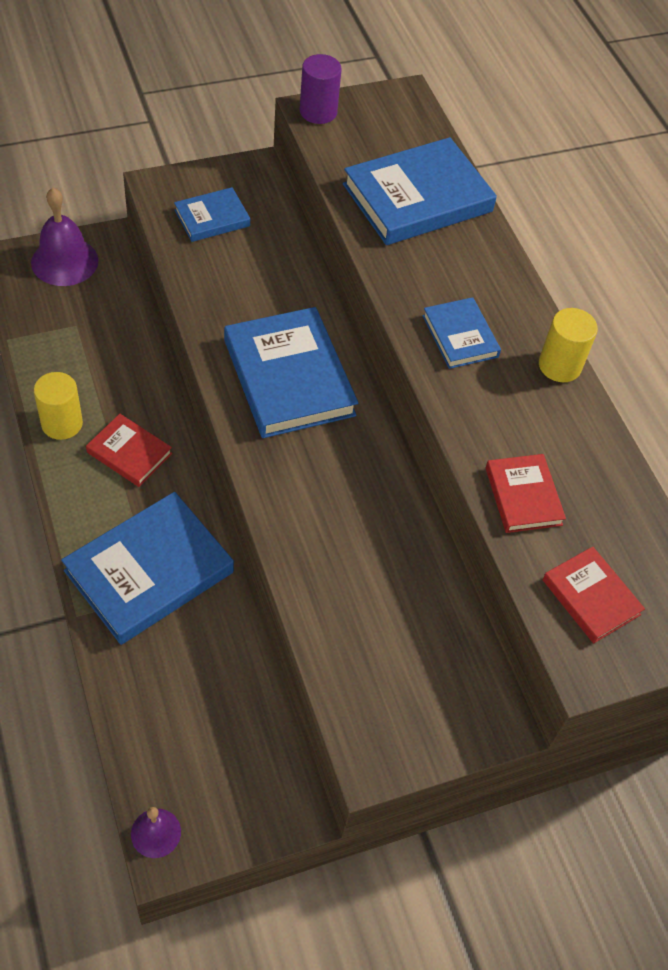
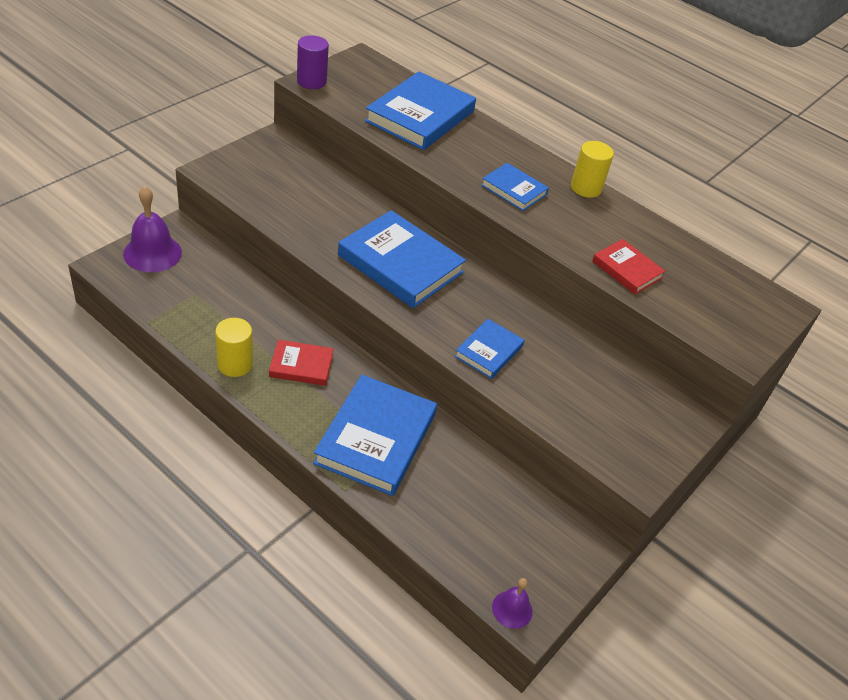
camera: 30 degrees left, 10 degrees down
(212, 218) = (266, 180): blue book -> blue book (489, 351)
(591, 597) = (711, 312): red book -> none

